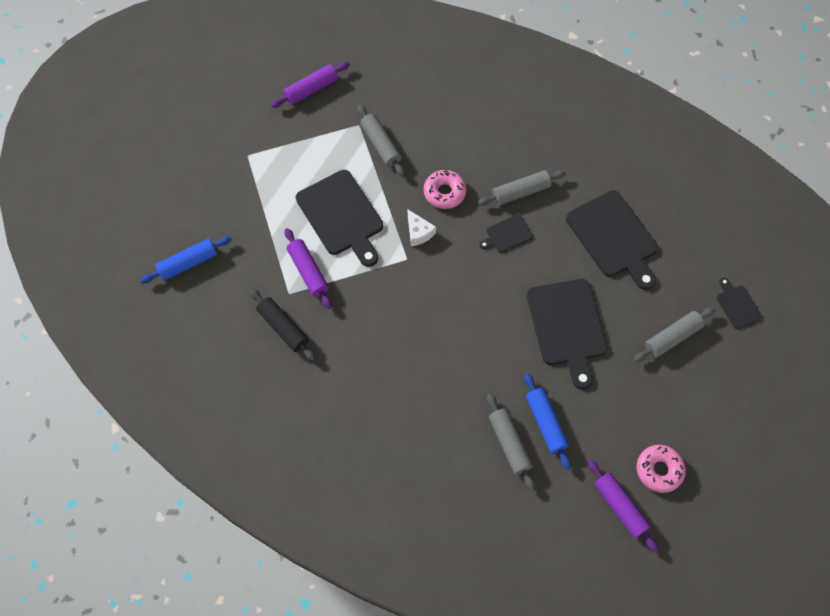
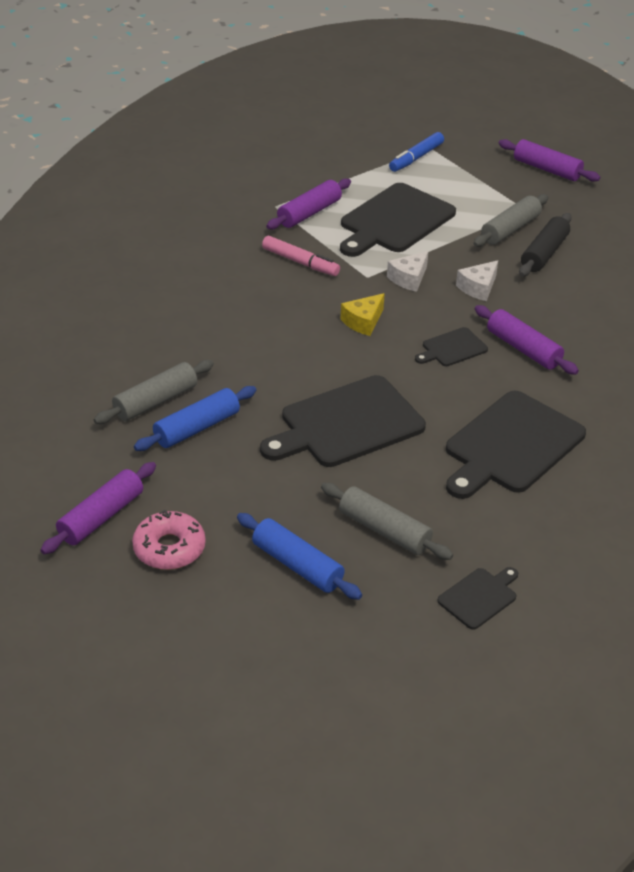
camera: 70 degrees right, 25 degrees down
(188, 263) = (275, 140): blue rolling pin -> blue rolling pin (297, 565)
(259, 170) = (416, 158): none -> blue marker
(283, 328) = (231, 211): black rolling pin -> black rolling pin (544, 253)
(372, 298) = (300, 262): none -> pink marker
(444, 192) = (478, 288): pink donut -> white cheese
(460, 279) = (363, 322): none -> yellow cheese
(507, 234) = (452, 348): black cutting board -> black cutting board turned 75 degrees counterclockwise
(520, 192) = (523, 349): grey rolling pin -> purple rolling pin

